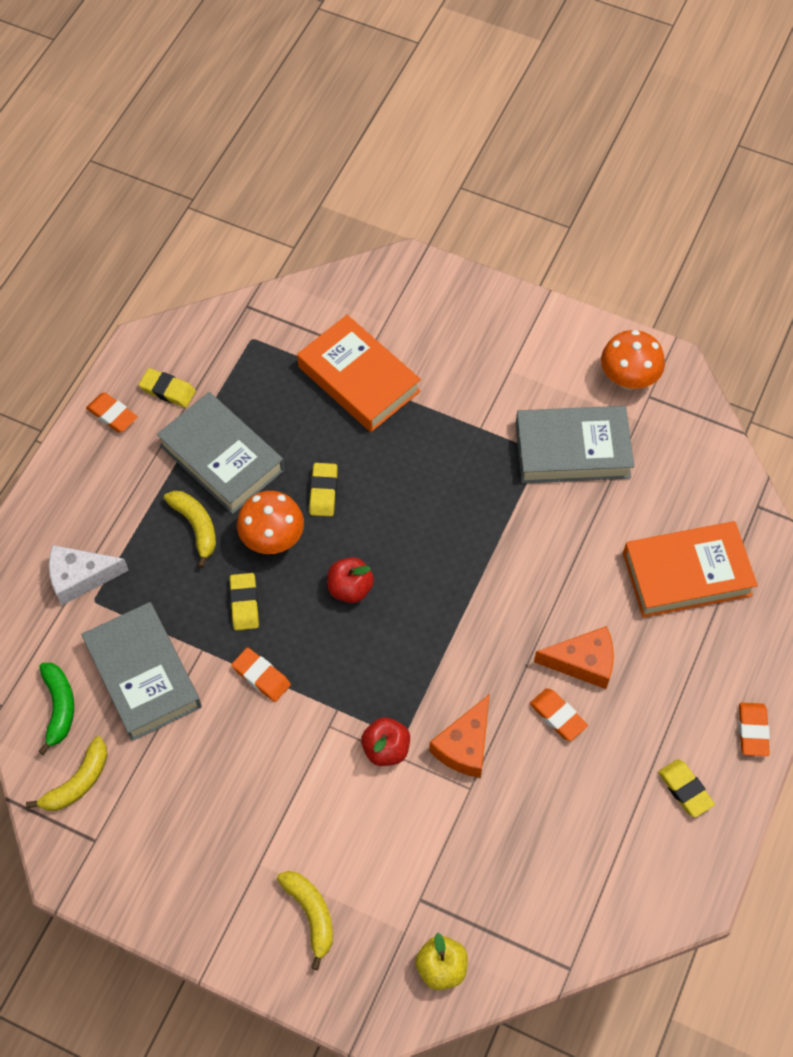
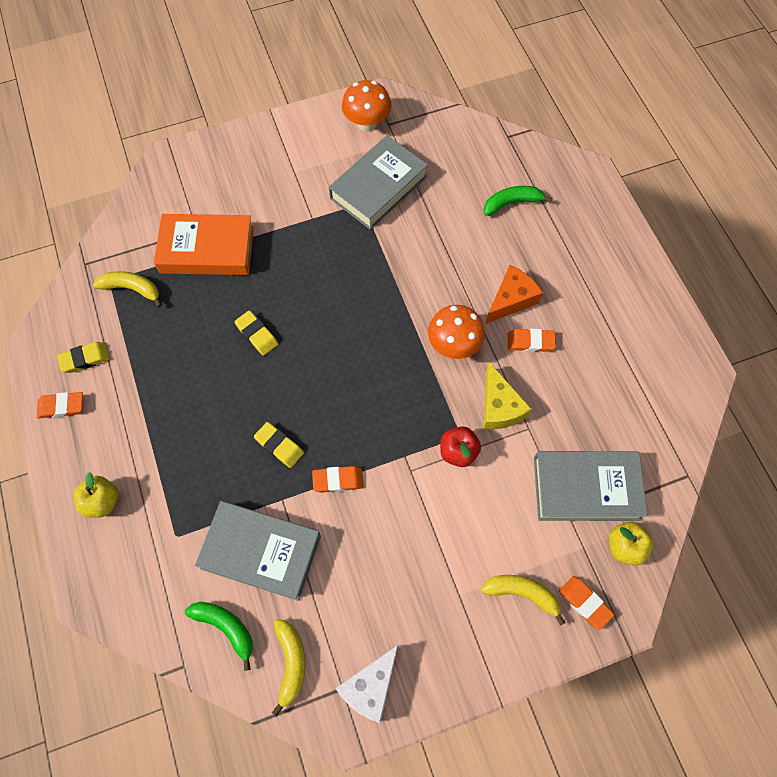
camera: 45 degrees left, 5 degrees up
(68, 521) = (102, 501): none -> yellow apple
(80, 577) = (150, 530): white cheese -> white cheese (370, 686)
(196, 527) = (196, 427): yellow banana -> yellow banana (132, 289)
(222, 458) = (168, 370): grey book -> grey book (586, 488)
(272, 539) = (255, 391): orange mushroom -> orange mushroom (453, 345)
(350, 588) = (335, 377): red apple -> none
(464, 745) = (499, 407): orange cheese -> yellow cheese
(685, 789) = (636, 319): yellow eraser -> none
(687, 574) = (512, 203): orange book -> green banana
(752, 731) = (634, 257): orange eraser -> orange eraser (584, 603)

